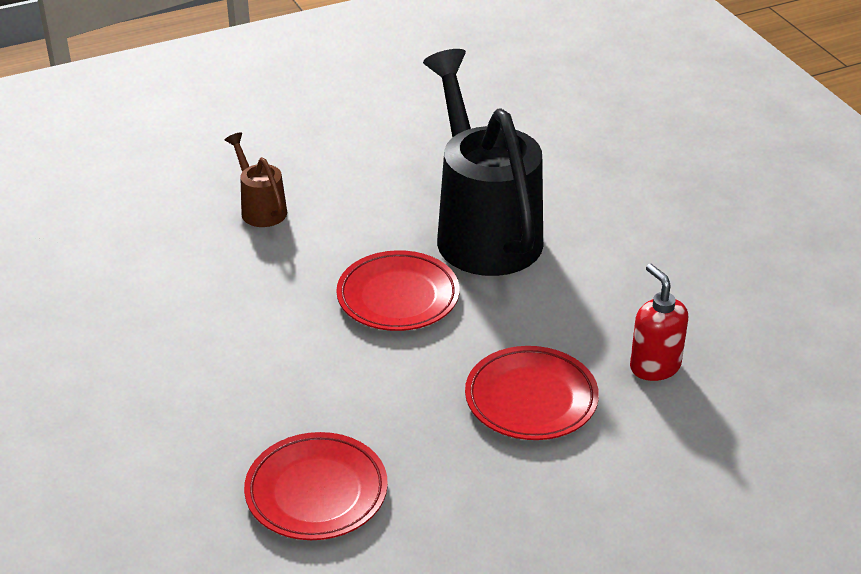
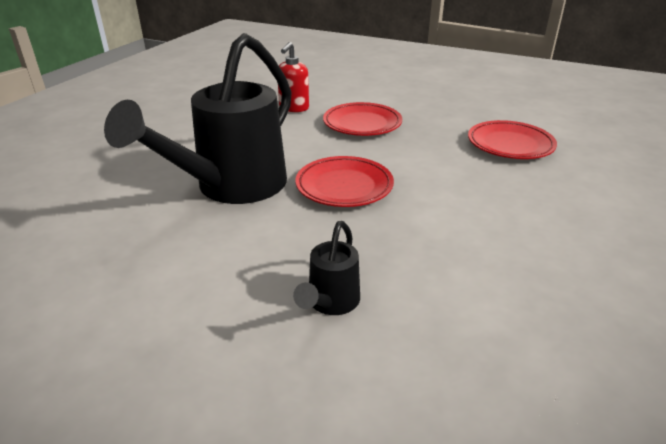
camera: 130 degrees left, 5 degrees down
(260, 208) = (330, 303): brown watering can -> black watering can

